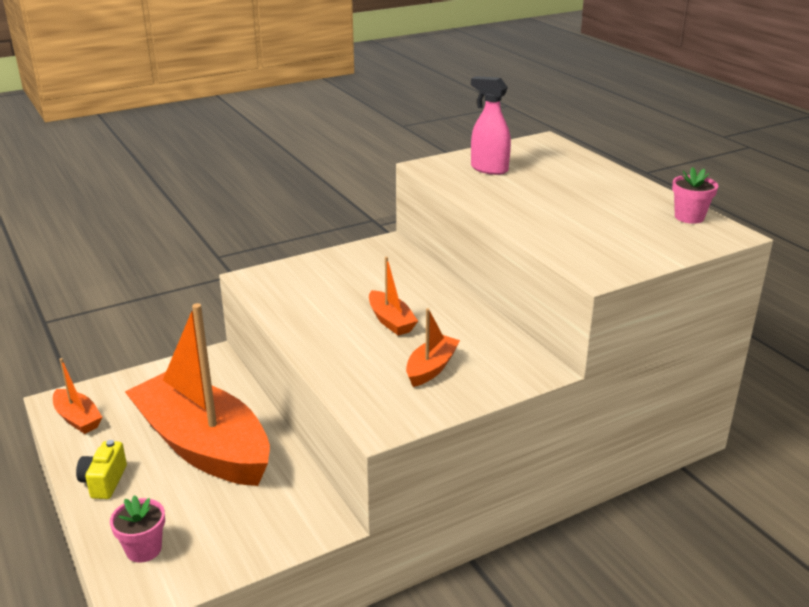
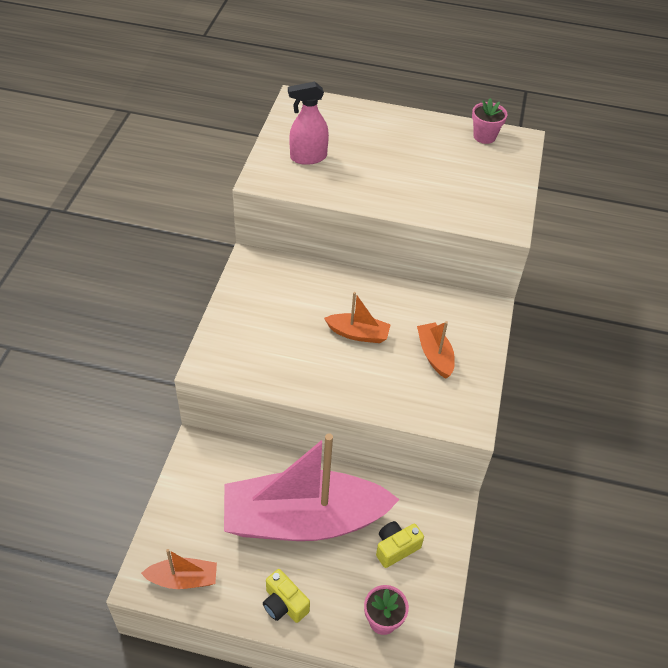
camera: 50 degrees left, 20 degrees up
(203, 446) = (304, 520): orange boat -> pink boat
(234, 514) = (396, 548): none -> yellow camera

